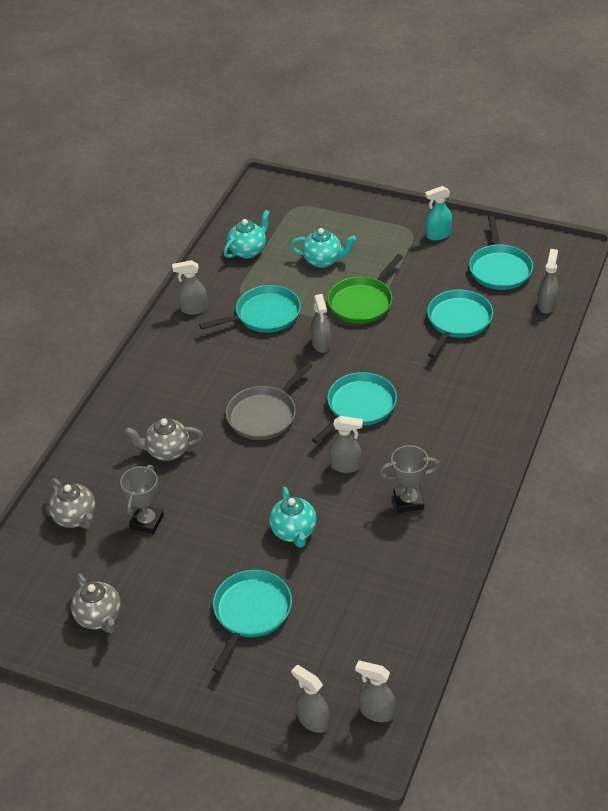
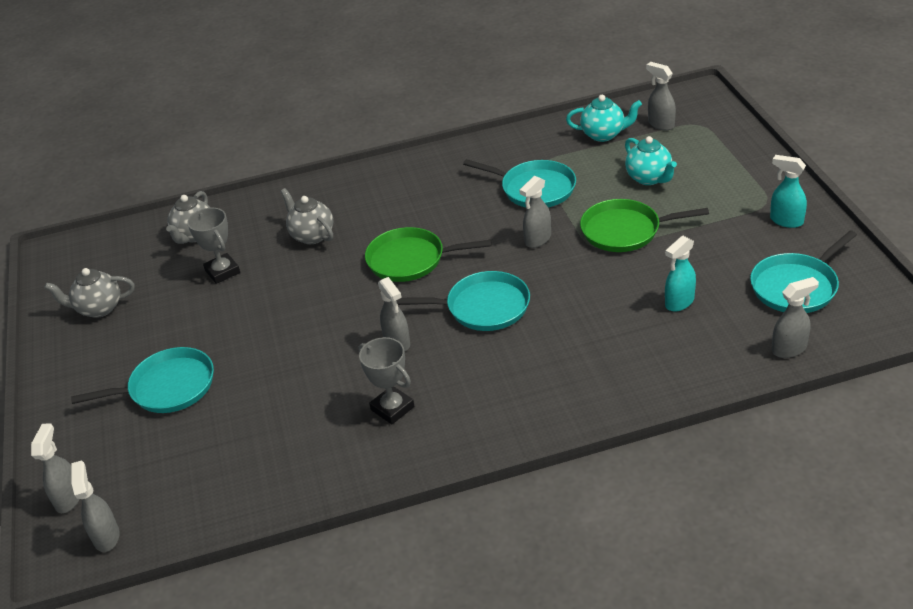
camera: 55 degrees right, 5 degrees down
(99, 617) = (99, 308): grey teapot -> grey teapot turned 60 degrees clockwise
(147, 522) = (222, 272): grey trophy -> grey trophy turned 75 degrees clockwise
(194, 309) = (494, 151): grey spray bottle -> grey spray bottle (660, 124)
(264, 415) = (410, 260): grey pan -> green pan
(294, 532) = (285, 358): turquoise teapot -> none
(458, 321) = (679, 302): turquoise pan -> turquoise spray bottle

